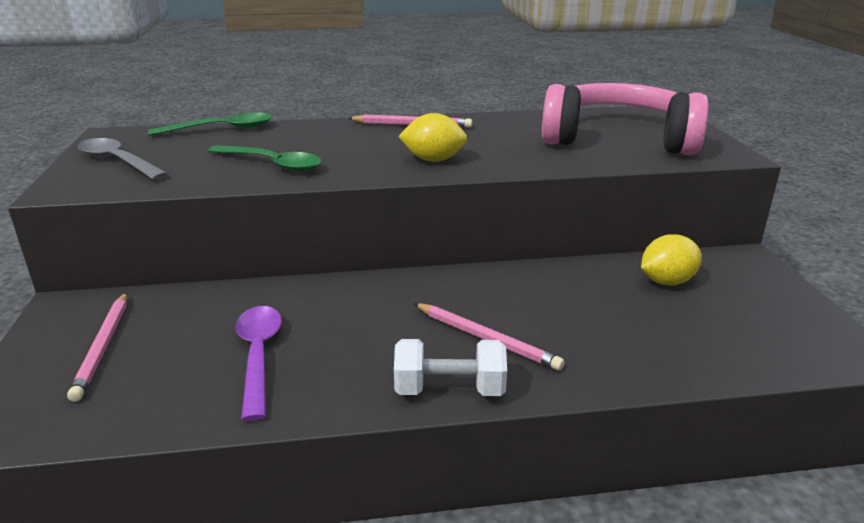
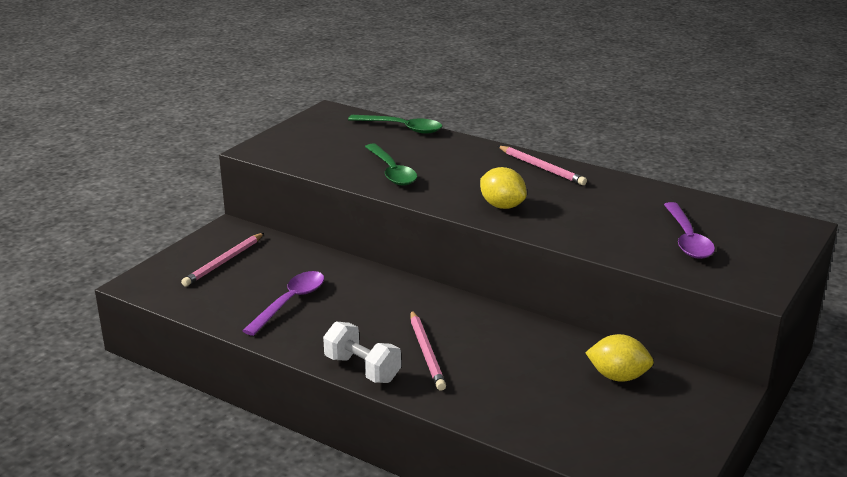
camera: 40 degrees right, 0 degrees up
(118, 162) = (307, 138): grey spoon -> none
(618, 139) = (687, 239): pink headphones -> purple spoon

